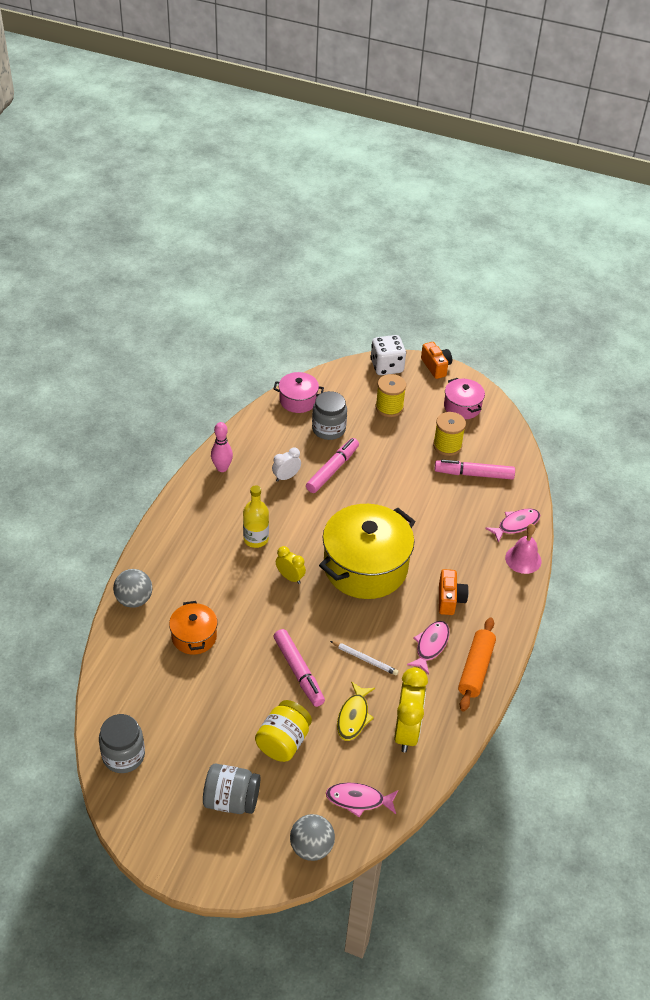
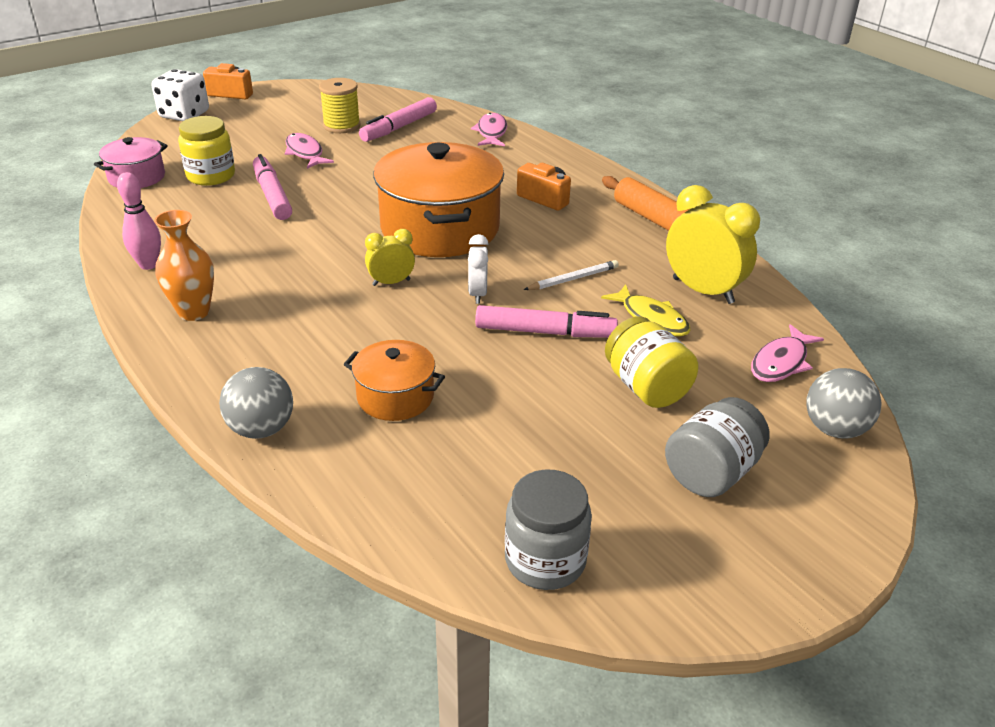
camera: 55 degrees left, 10 degrees down
(198, 514) = (194, 312): none -> orange vase
(256, 539) = (299, 284): yellow bottle -> none
(286, 477) = (235, 227): white clock -> white clock (477, 294)
(328, 429) = (211, 176): grey jar -> yellow jar
(365, 567) = (440, 228): yellow pot -> orange pot
(389, 407) = (241, 134): yellow spool -> none
(430, 645) = (596, 232): pink fish -> pink fish (305, 153)
(462, 407) = (305, 101): pink pot -> none
(523, 559) = (538, 145): pink bell -> none

